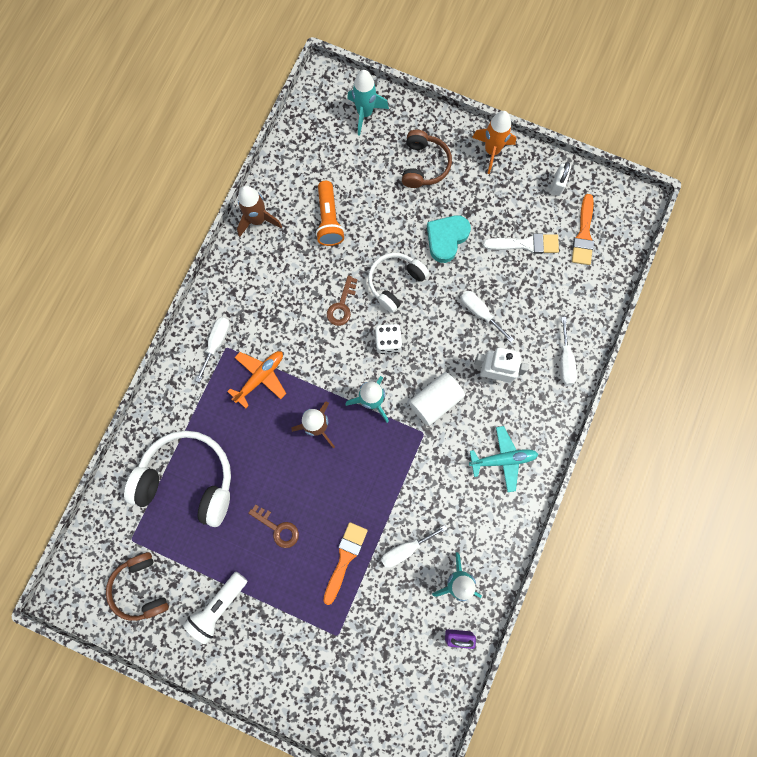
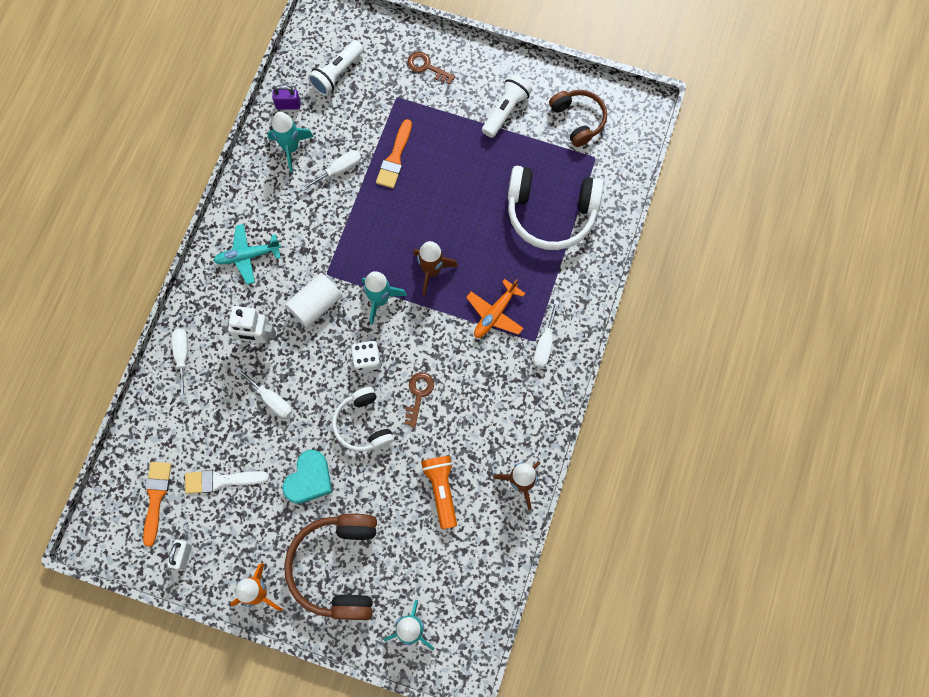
camera: 175 degrees right, 5 degrees down
(278, 528) = (460, 178): brown key -> brown key (427, 67)
(395, 283) = (363, 424): white headphones -> white headphones turned 120 degrees clockwise
(402, 672) = (337, 74): none -> white flashlight
(424, 165) = (338, 567): brown headphones -> brown headphones, size x1.62

